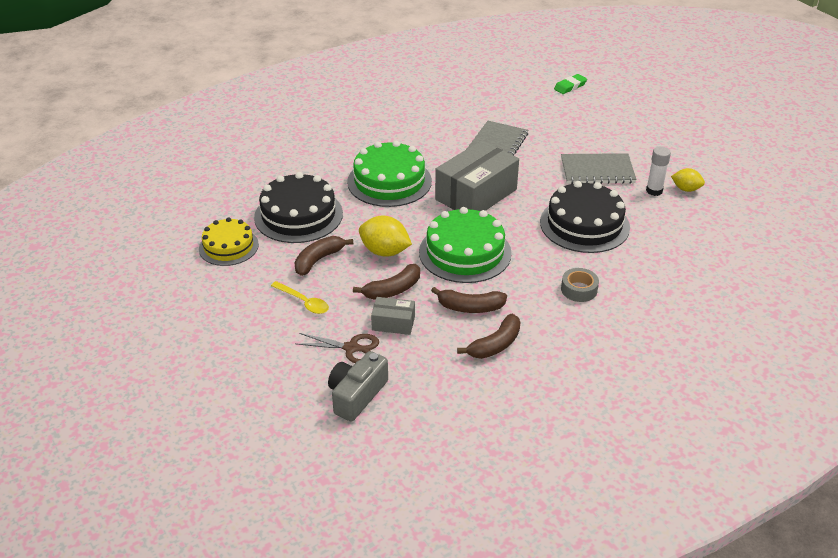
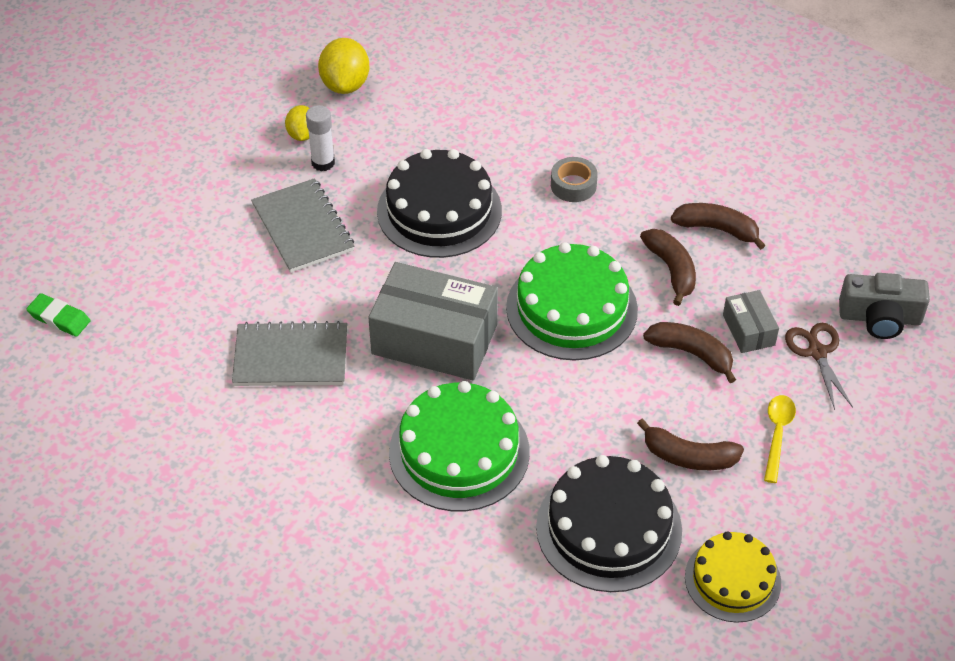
camera: 115 degrees left, 10 degrees up
(385, 251) = (624, 391): yellow lemon -> yellow lemon (345, 84)

